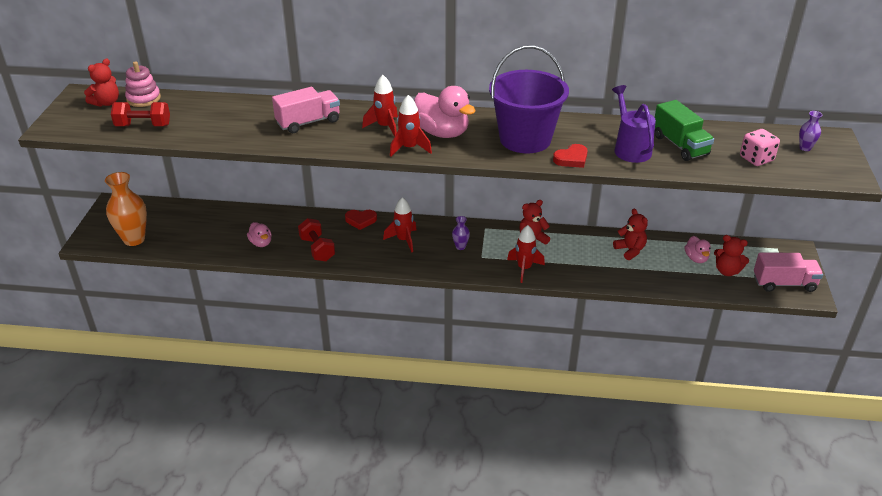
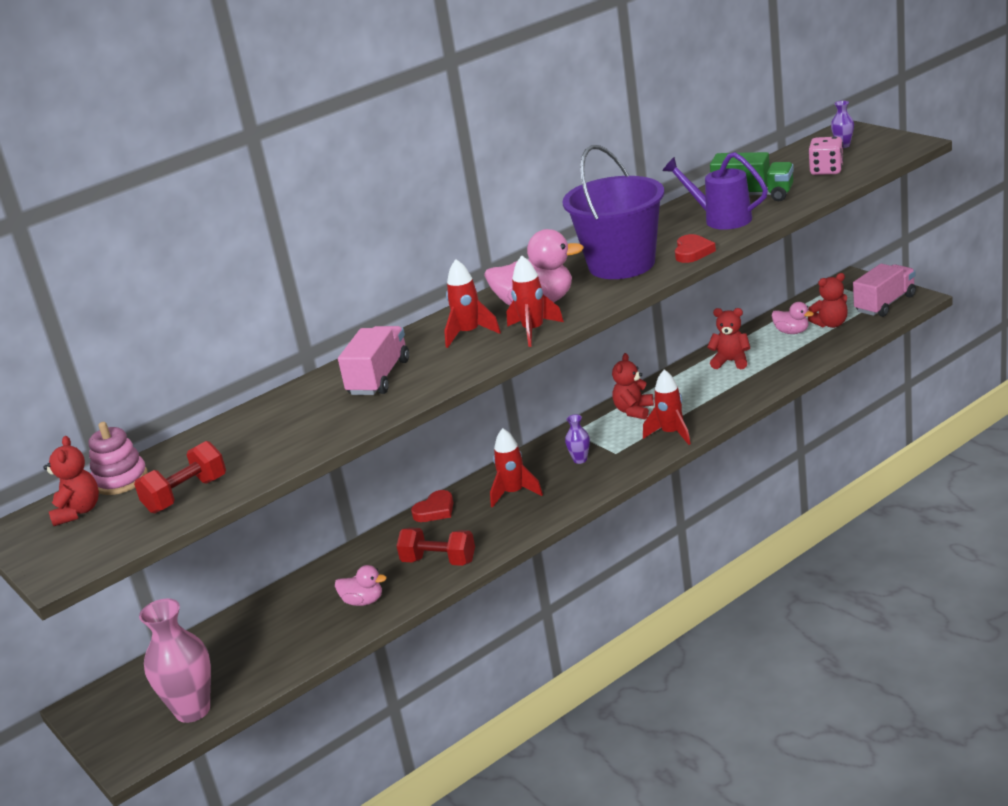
camera: 40 degrees left, 10 degrees down
(134, 239) = (192, 710): orange vase -> pink vase

